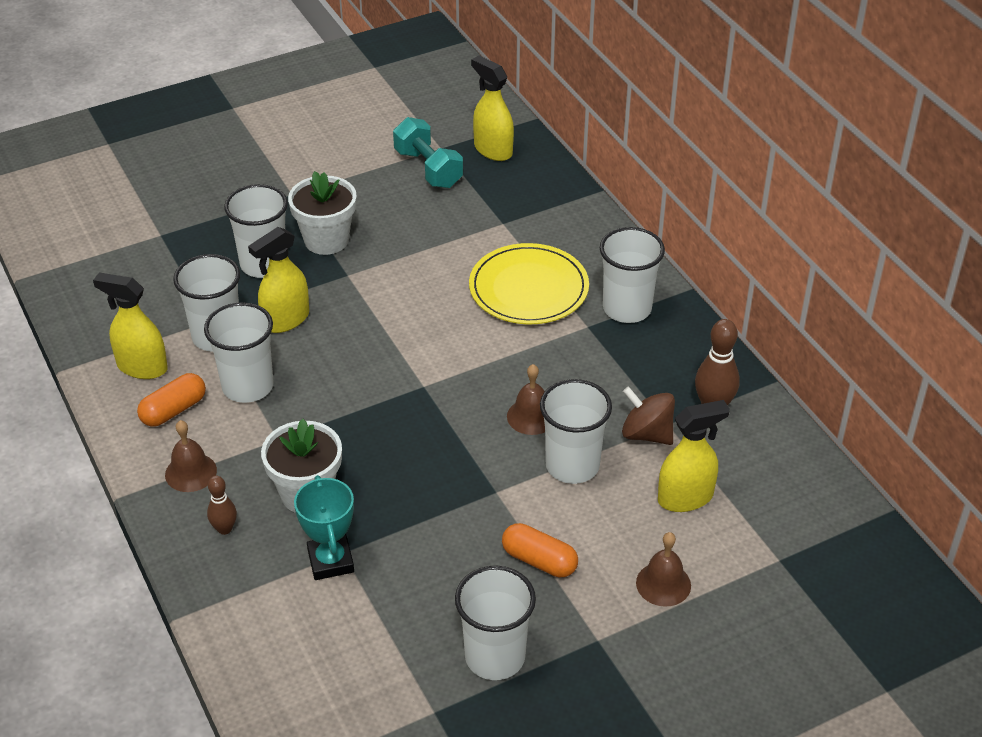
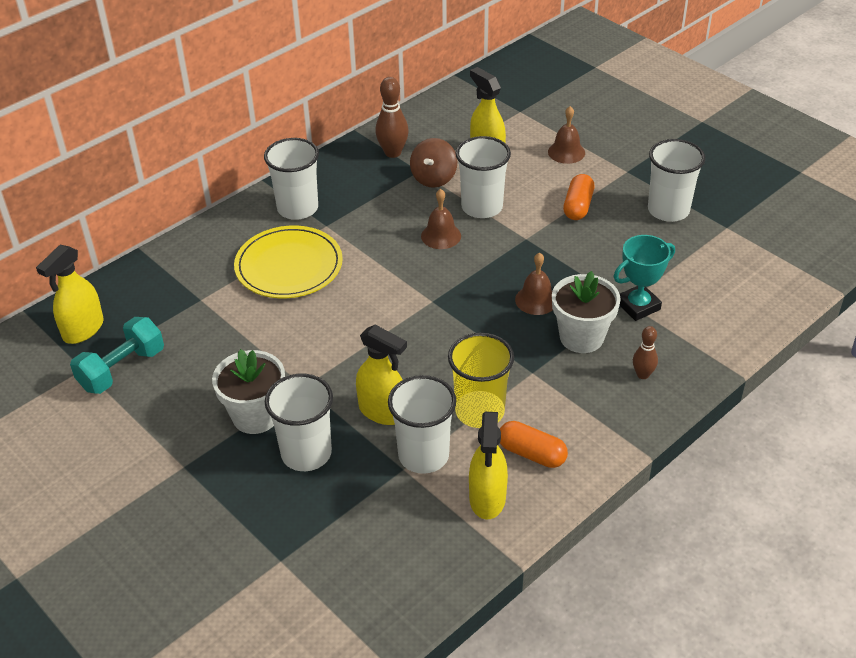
camera: 105 degrees left, 0 degrees up
(191, 472) = (596, 416): brown bell -> brown bell (536, 300)
(247, 386) = (479, 411): white cup -> yellow cup

